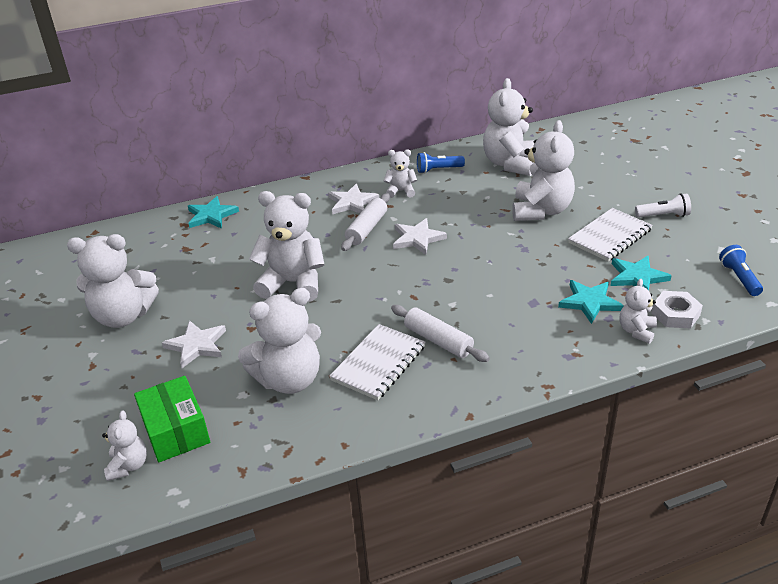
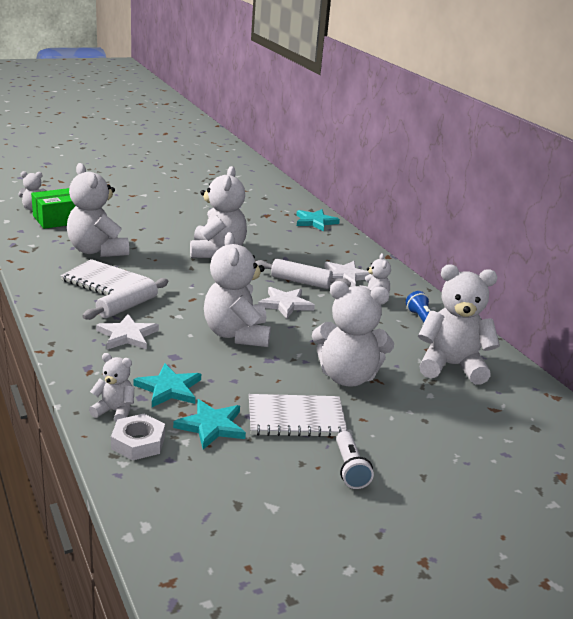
camera: 80 degrees right, 10 degrees down
(123, 316) = (183, 200): white teddy bear -> white teddy bear (236, 334)
(196, 345) = (145, 222): white star -> white star (127, 335)
(610, 236) = (296, 418): white notebook -> white notebook turned 45 degrees counterclockwise
(739, 278) = (203, 508): blue flashlight -> none

